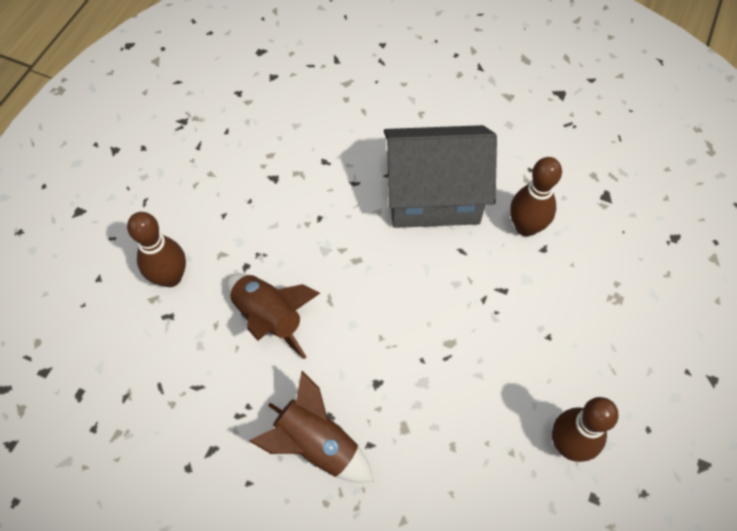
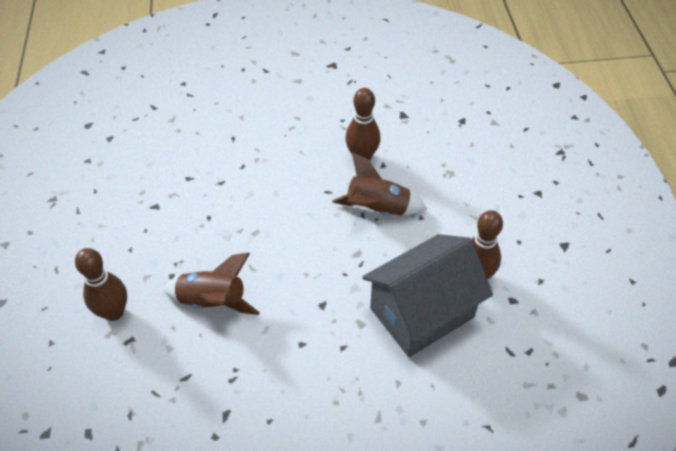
camera: 30 degrees left, 10 degrees down
(317, 444) = (304, 367): brown rocket -> brown rocket (378, 209)
(433, 196) = (285, 166): grey house -> grey house (422, 312)

